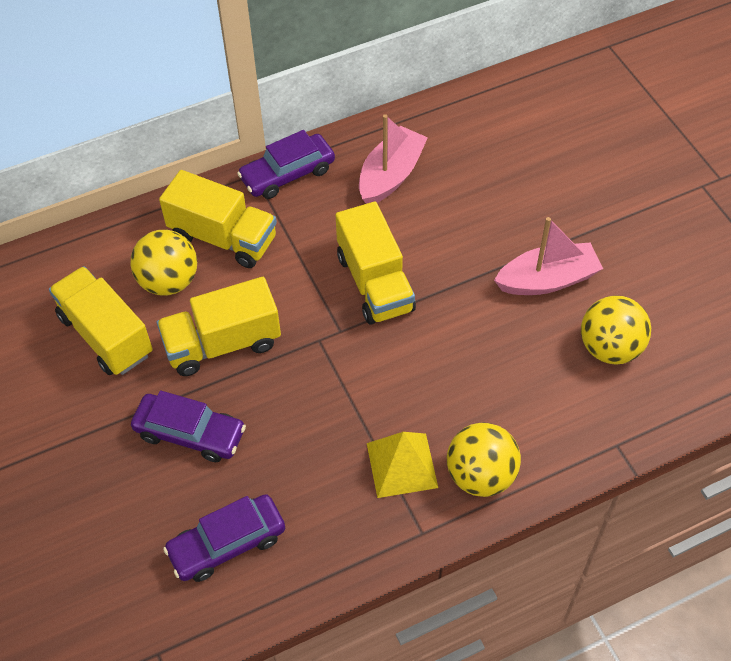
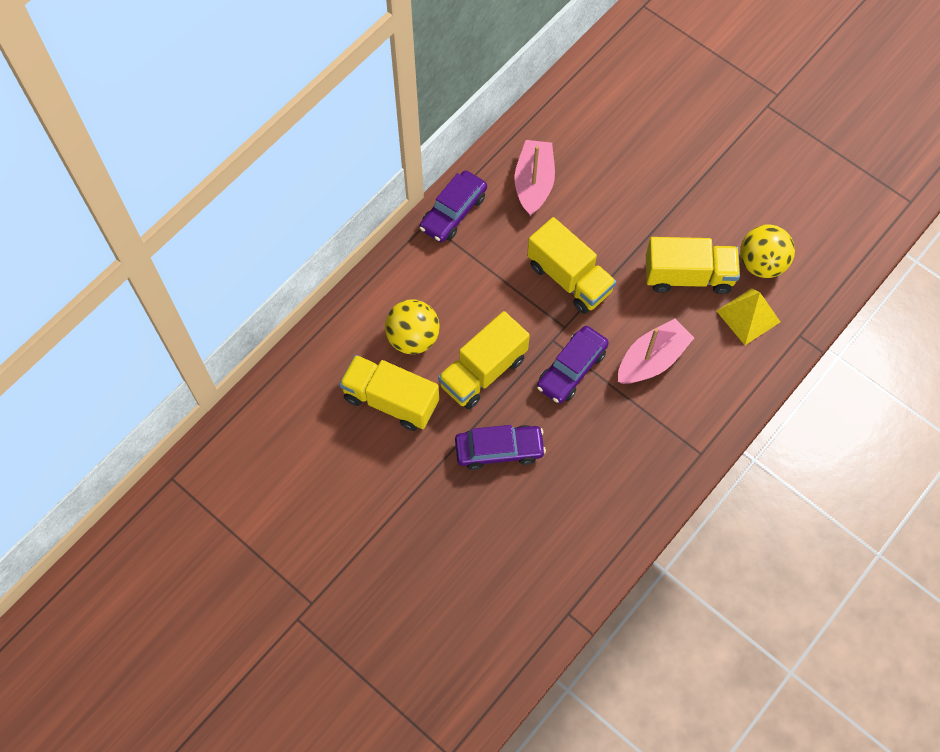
camera: 25 degrees left, 10 degrees up
(223, 237) = (434, 285): yellow truck -> yellow truck (688, 276)
(227, 544) = (572, 518): purple car -> purple car (571, 369)
(402, 465) = (662, 410): yellow pyramid -> yellow pyramid (748, 316)
(480, 475) = (719, 396): yellow ball -> none
(547, 280) = (693, 227): pink boat -> pink boat (652, 359)

